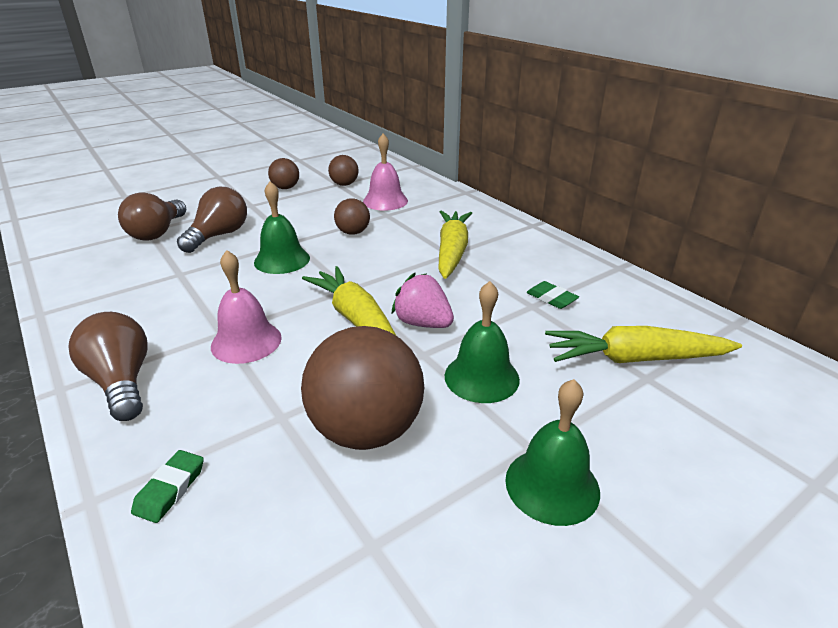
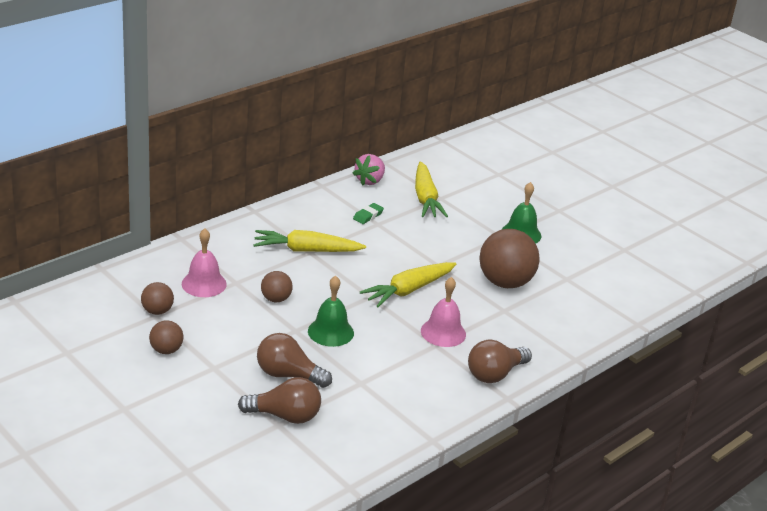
camera: 100 degrees left, 0 degrees up
(170, 489) = (560, 336): green eraser -> none
(423, 323) = (407, 265): pink strawberry -> pink strawberry (370, 181)
(481, 377) = (454, 246): green bell -> none

